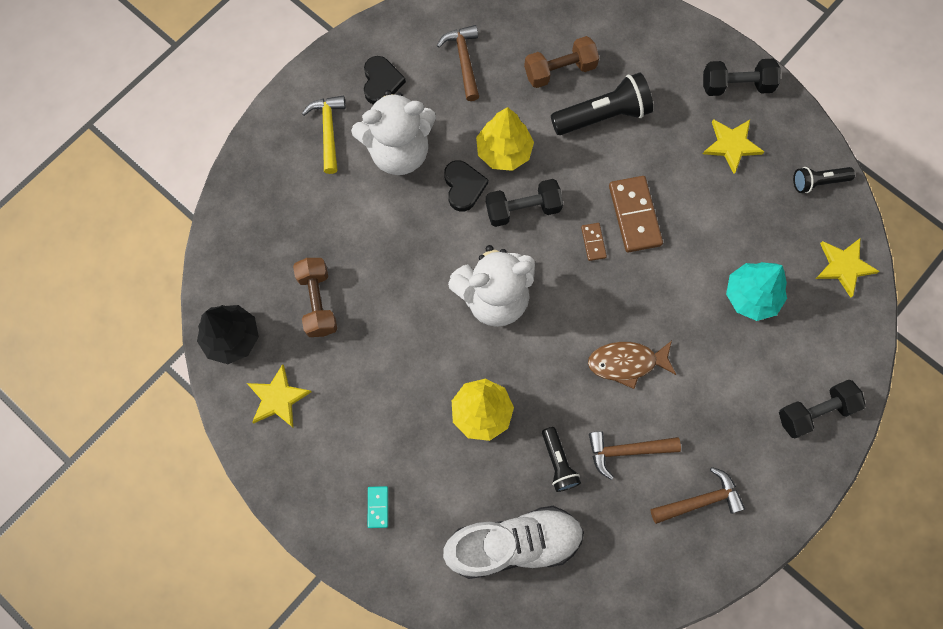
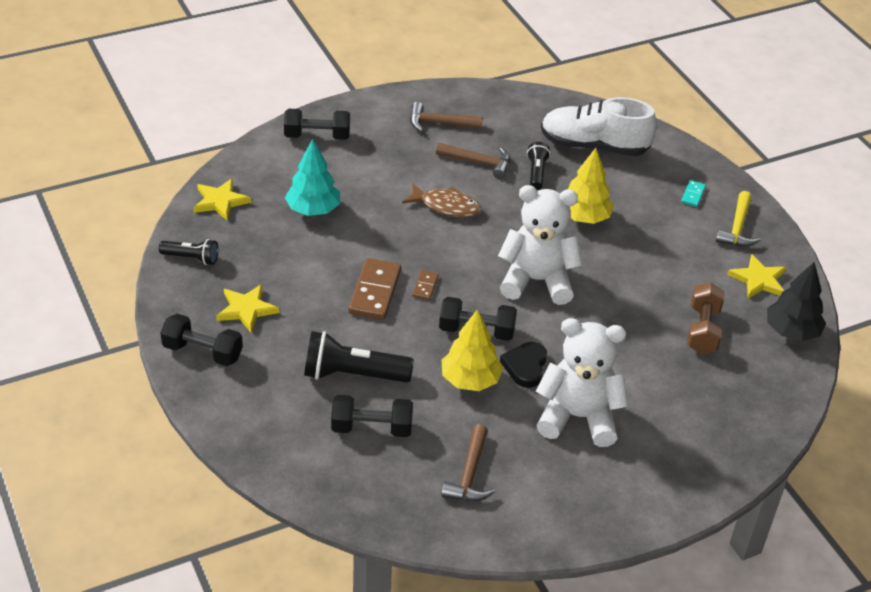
camera: 160 degrees left, 30 degrees down
(328, 131) = (646, 461): yellow hammer -> yellow hammer (737, 228)
(381, 82) = (571, 486): black heart -> none
(560, 70) = (372, 428): brown dumbbell -> black dumbbell

